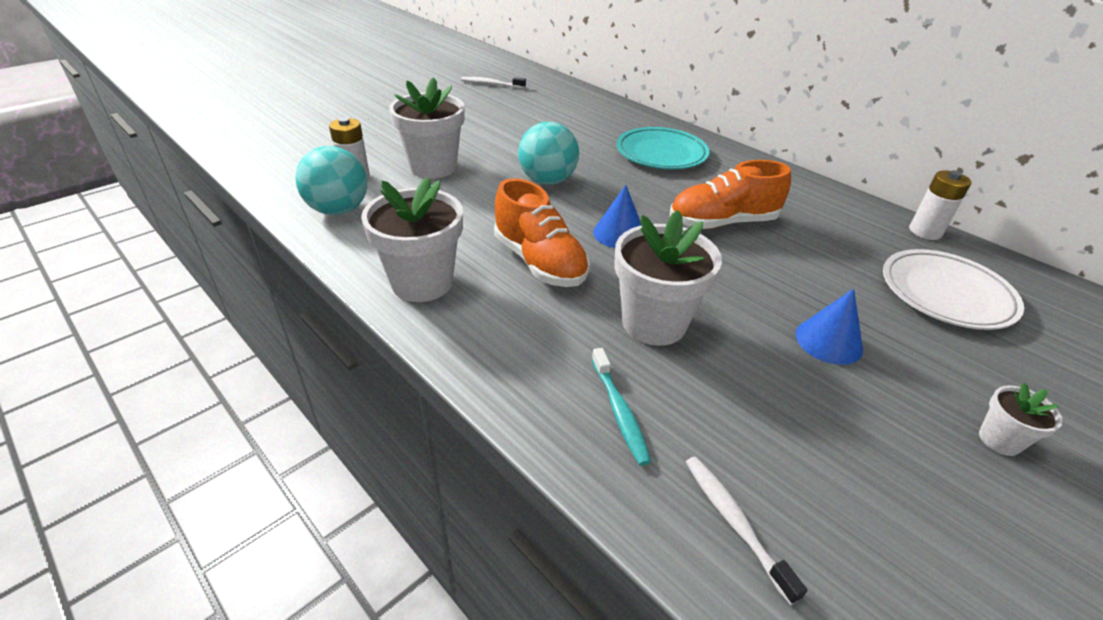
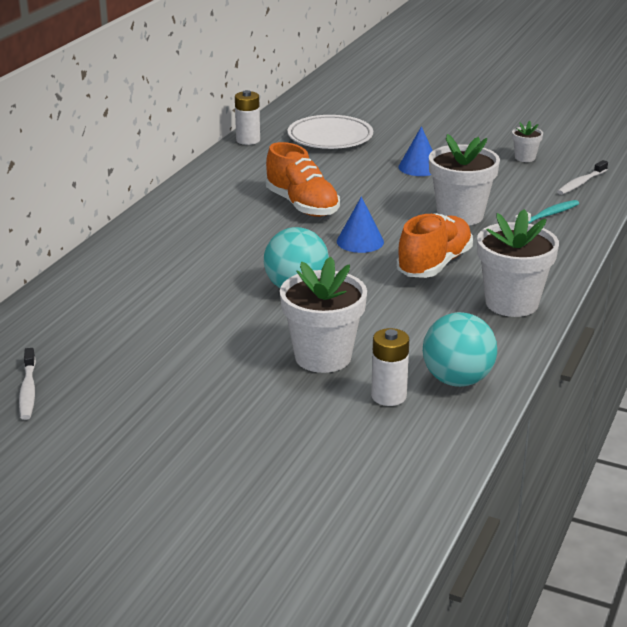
camera: 110 degrees left, 10 degrees down
(661, 154) = (185, 243): turquoise plate -> none
(999, 440) = (456, 132): white flower pot -> white flower pot (525, 158)

